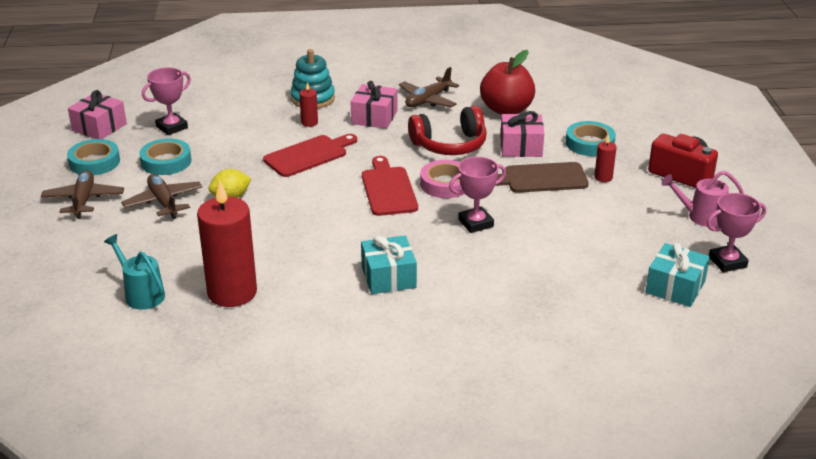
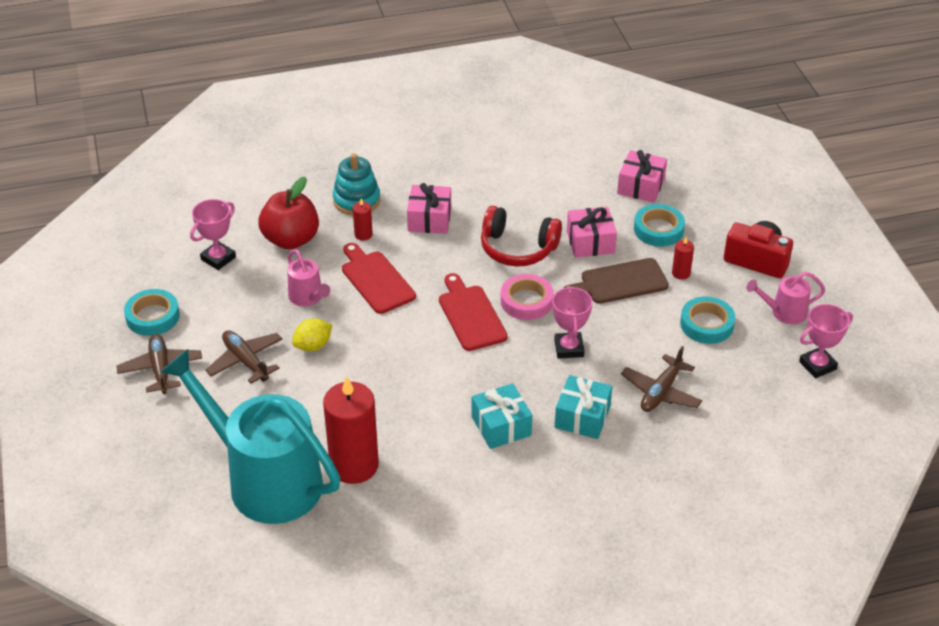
camera: 10 degrees left, 10 degrees up
(99, 127) = (139, 267): pink gift -> pink gift (641, 186)
(141, 294) = (264, 479): turquoise watering can -> turquoise watering can, size x2.37
(166, 161) = (229, 307): turquoise tape -> turquoise tape (706, 324)
(241, 162) = (308, 297): none -> pink watering can
(308, 155) = (376, 280): red cutting board -> red cutting board turned 75 degrees counterclockwise
(428, 100) = (479, 188): brown plane -> brown plane (661, 392)
(450, 145) = (518, 248): red headphones -> red headphones turned 45 degrees clockwise
(476, 223) = (569, 348): pink trophy -> pink trophy turned 60 degrees counterclockwise
(506, 109) = (564, 193): red apple -> red apple (291, 239)
(675, 287) = (774, 402): turquoise gift -> turquoise gift (582, 417)

